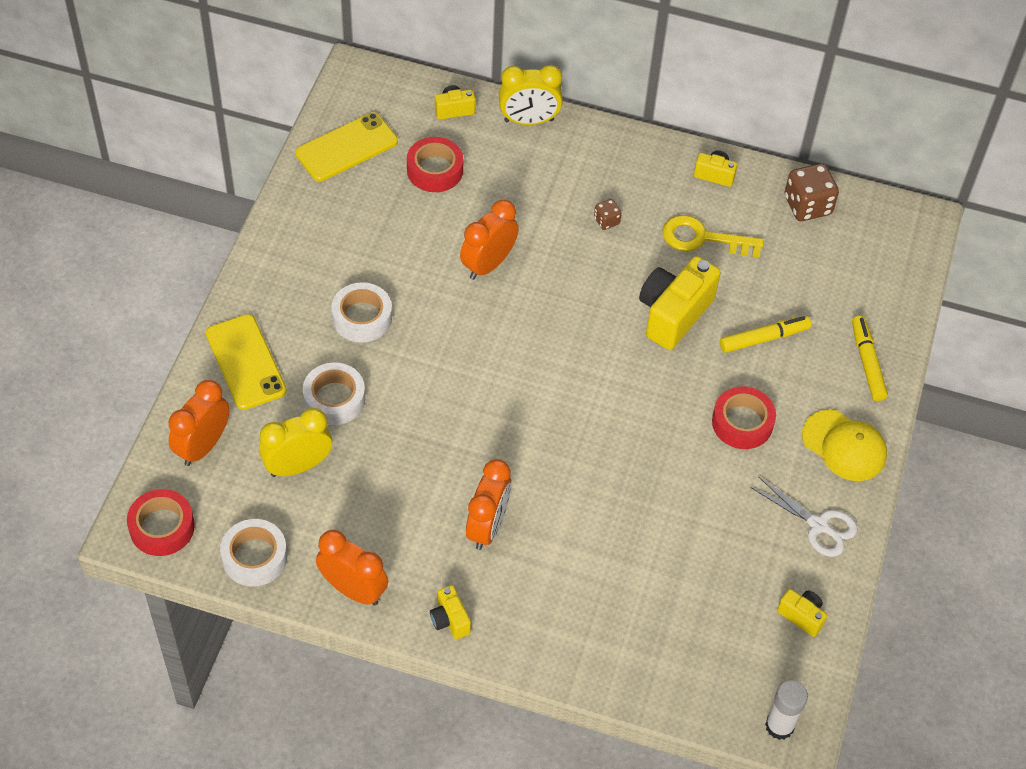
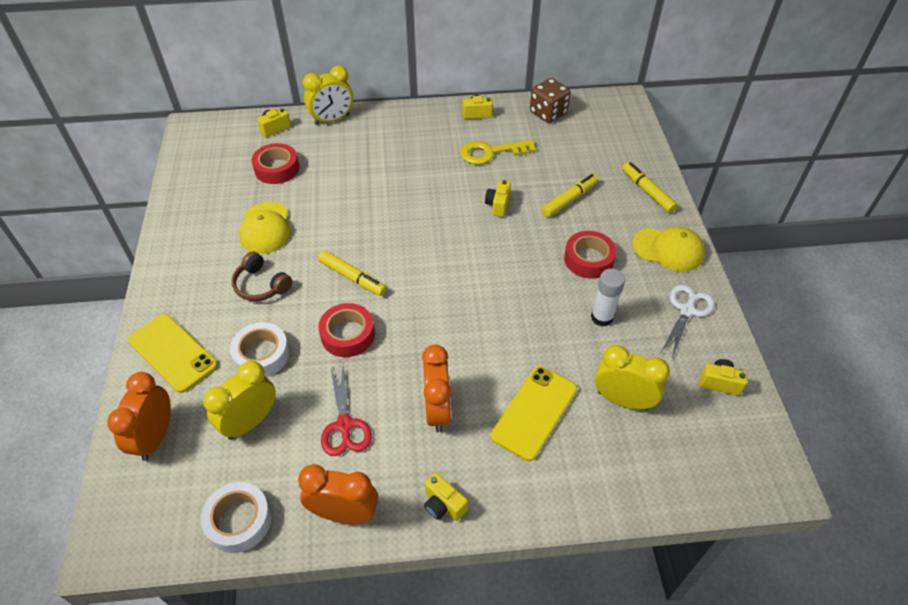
camera: 20 degrees left, 5 degrees down
(162, 527) = (137, 528): red tape -> red tape (347, 334)
(346, 147) = (202, 174): yellow phone -> yellow phone (534, 412)
(362, 318) = (261, 285): white tape -> brown headphones
(388, 506) = (344, 425): none -> red scissors
(392, 247) = (265, 228): none -> yellow cap
(464, 345) = (353, 277): none -> yellow marker
(488, 264) = (345, 216): orange clock -> none
(606, 221) = (418, 162): brown dice -> none
(673, 314) = (498, 205): yellow camera -> yellow camera, size x0.50
(685, 592) = (622, 400): none -> yellow clock
(779, 726) = (762, 480): white glue stick -> white glue stick (602, 317)
(818, 525) = (687, 310): white scissors -> white scissors turned 75 degrees counterclockwise

